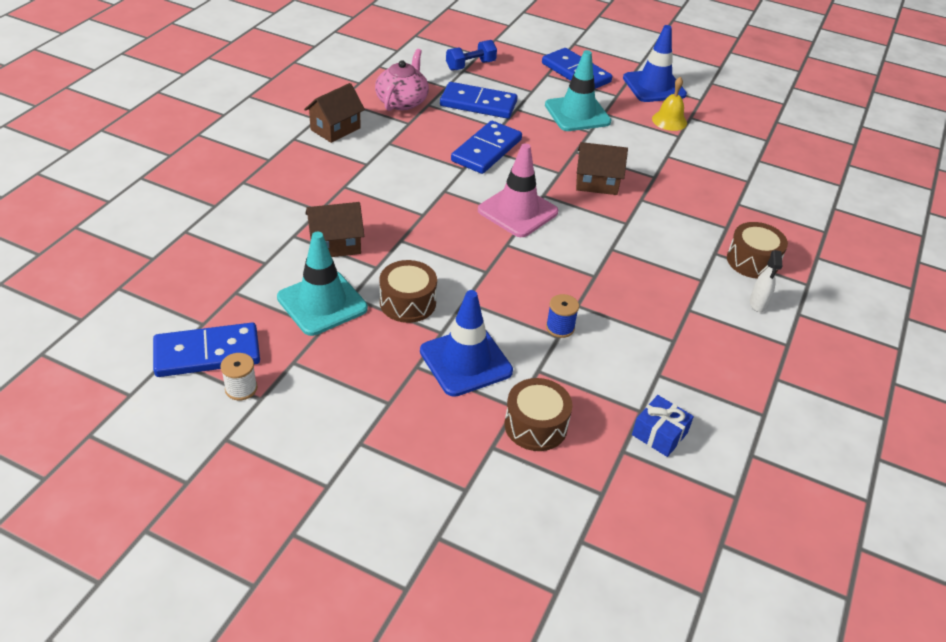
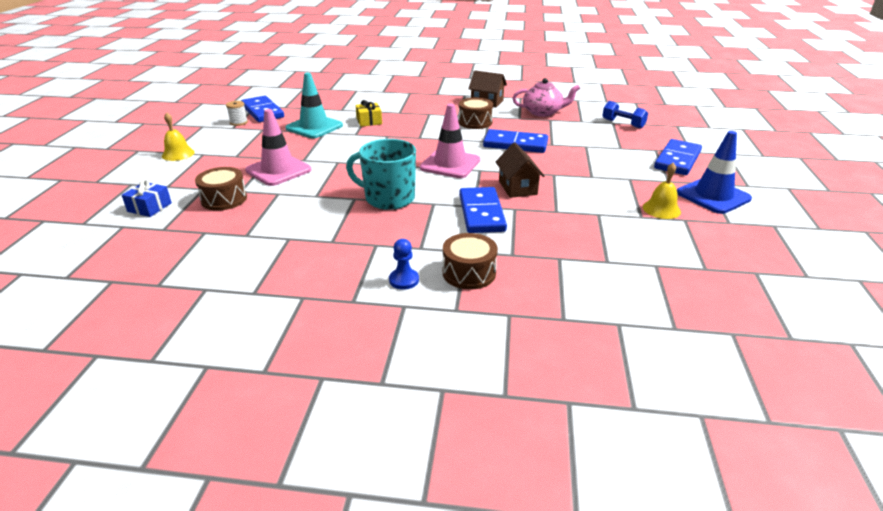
camera: 75 degrees right, 10 degrees down
(335, 245) = (369, 121): brown house -> yellow gift
(342, 475) = (178, 154): none -> yellow bell
(407, 302) = (326, 147): brown drum -> brown drum (475, 122)
(465, 361) = (278, 170): blue traffic cone -> pink traffic cone
(478, 104) = (573, 133): blue domino -> blue domino (481, 213)
(560, 327) = (325, 195): blue spool -> none
(577, 114) = (612, 168): turquoise traffic cone -> none
(587, 278) = (388, 198): none -> turquoise mug
(659, 434) = (223, 245): blue gift -> blue gift (149, 207)
(758, 304) = (404, 280): white spray bottle -> blue pawn

